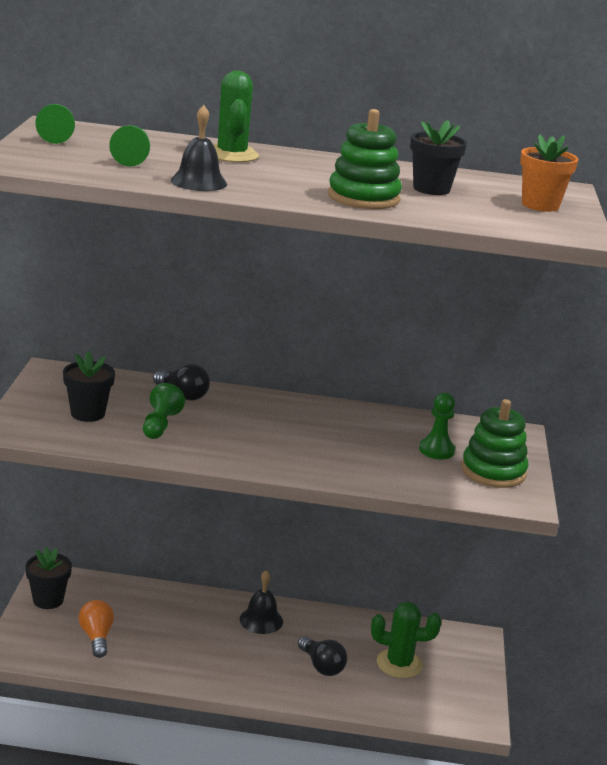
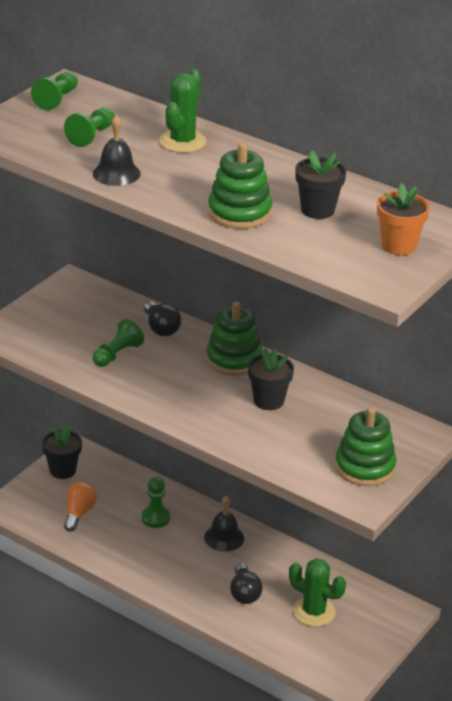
camera: 30 degrees right, 10 degrees up
(88, 413) = (68, 330): black flower pot -> black flower pot (268, 401)
(280, 407) = (233, 359): none -> green stacking toy
(436, 450) = (333, 434): green pawn -> green pawn (155, 518)

